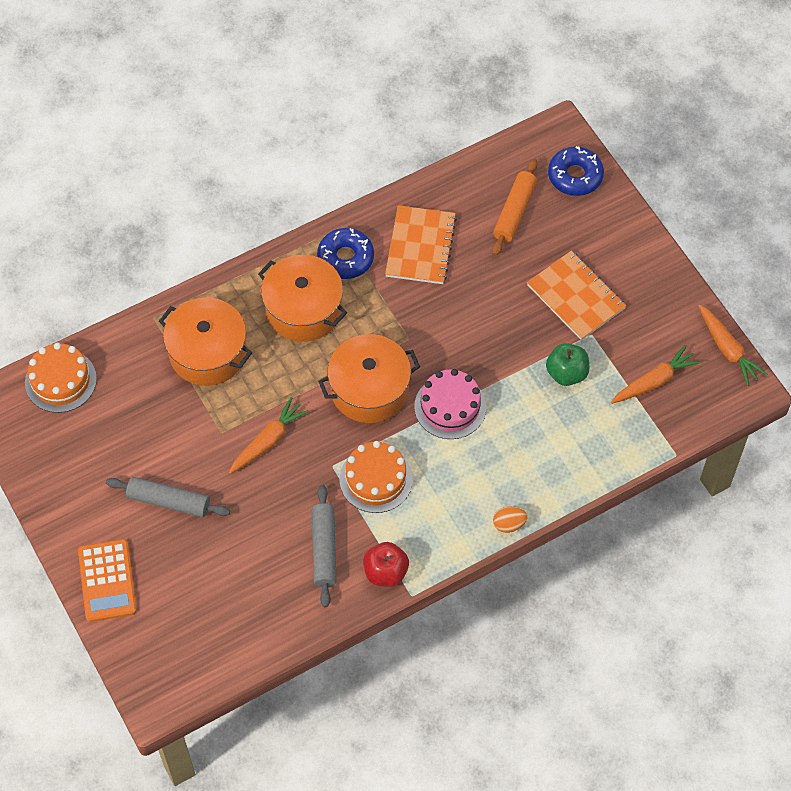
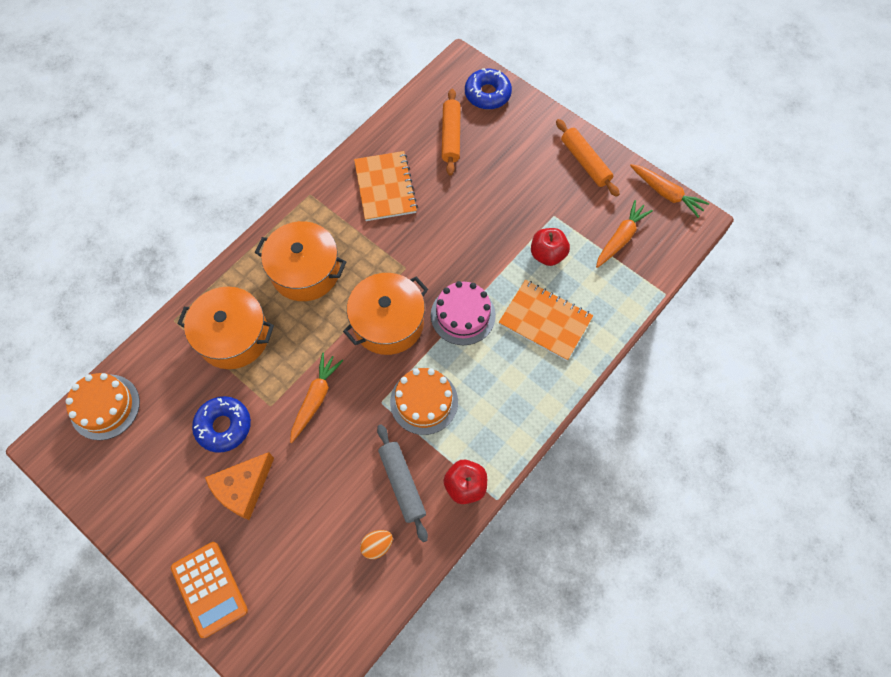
camera: 20 degrees left, 5 degrees up
(168, 501) = (243, 488): grey rolling pin -> orange cheese
(345, 258) = (326, 216): blue donut -> blue donut (224, 426)
(509, 524) = (554, 402): orange egg -> orange egg (377, 545)
(566, 373) = (547, 254): green apple -> red apple
(575, 297) = (528, 189): orange notebook -> orange notebook (545, 321)
(652, 286) = (585, 162): none -> orange rolling pin

